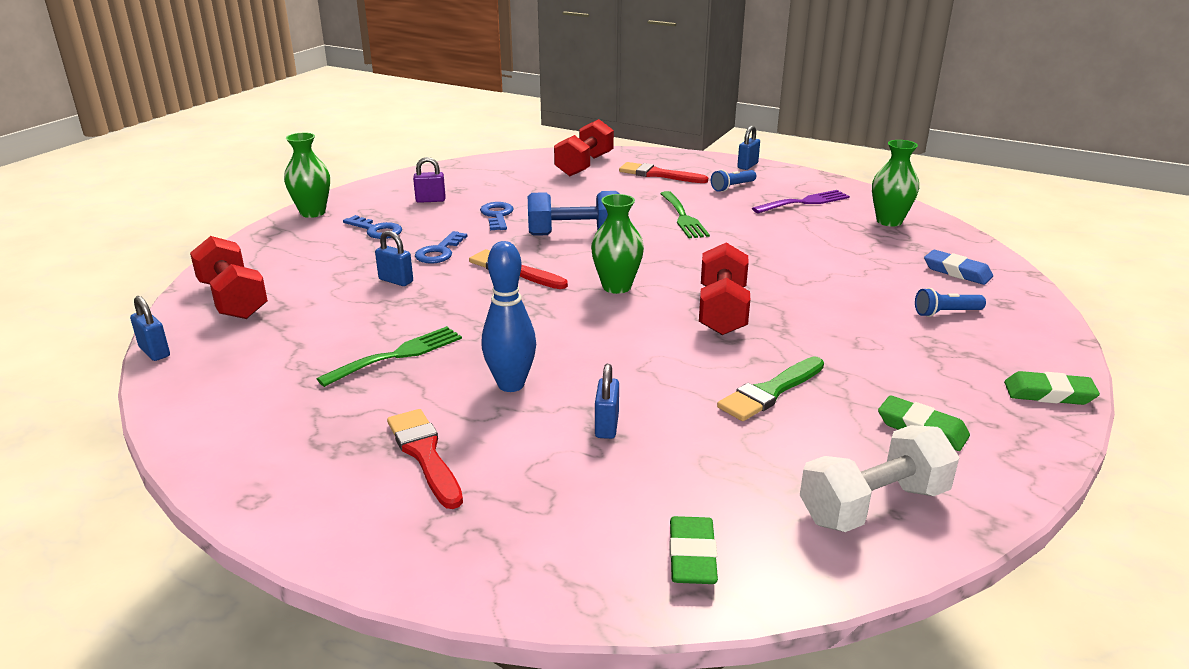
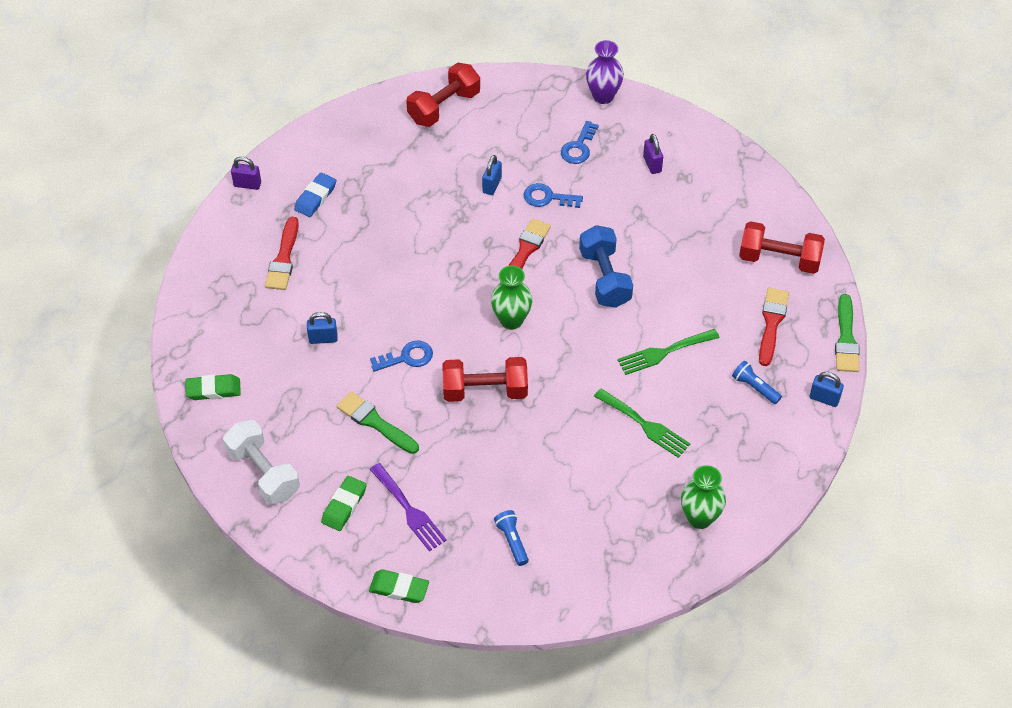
camera: 80 degrees right, 25 degrees up
(154, 352) = (370, 97): blue padlock -> none
(228, 484) = (247, 184): none -> purple padlock
(313, 213) = (603, 96): green vase -> purple vase
(398, 355) = (387, 217): green fork -> green fork (645, 425)
(424, 454) = (283, 258): red brush -> red brush turned 135 degrees clockwise
(497, 215) = (630, 218): blue key -> blue key (407, 357)
(511, 385) = (361, 283): blue bowling pin -> none
(683, 153) = (846, 339): none -> green brush
(805, 202) = (731, 449): purple fork -> purple fork (409, 510)
(957, 272) = (594, 560): blue eraser -> blue eraser (315, 197)
(1049, 394) = (399, 588): green eraser -> green eraser turned 75 degrees counterclockwise

